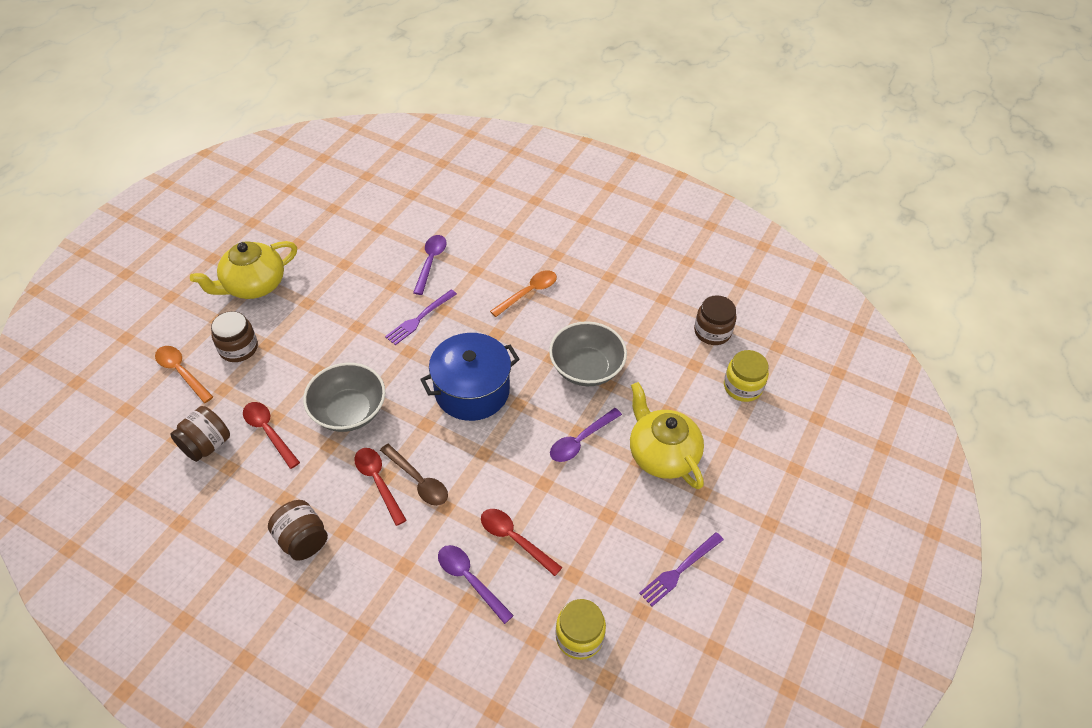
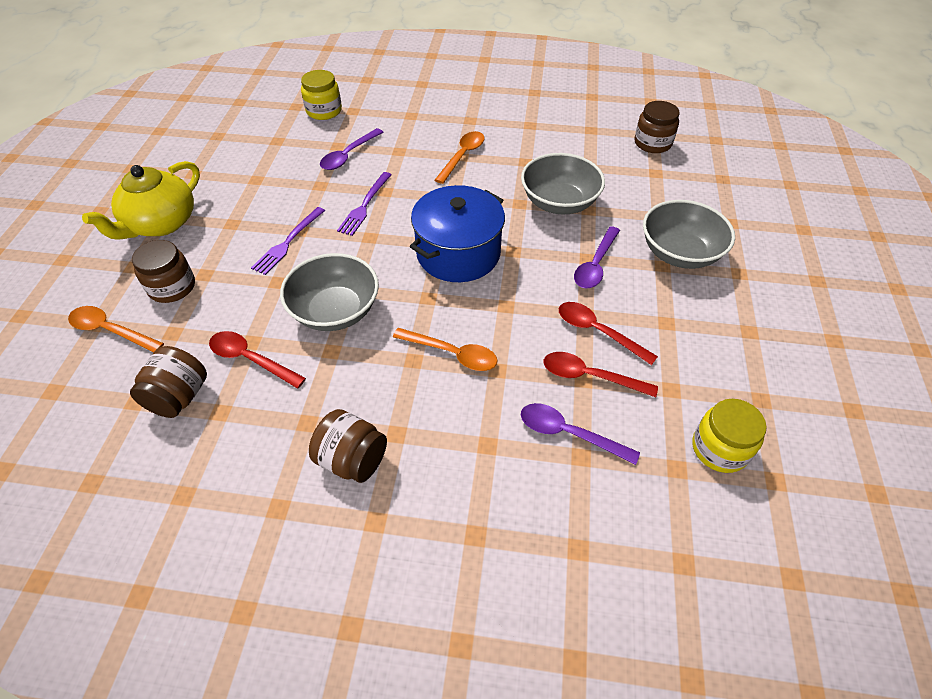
camera: 20 degrees left, 0 degrees up
(378, 481) = (407, 369): red spoon -> red spoon (597, 331)
(418, 481) = (452, 354): brown spoon -> orange spoon
(431, 262) = (348, 155): purple spoon -> purple spoon turned 135 degrees counterclockwise
(662, 454) = (679, 253): yellow teapot -> grey bowl
(679, 570) = (769, 349): purple fork -> purple fork (288, 242)
(742, 387) = (710, 178): yellow jar -> yellow jar (324, 111)

